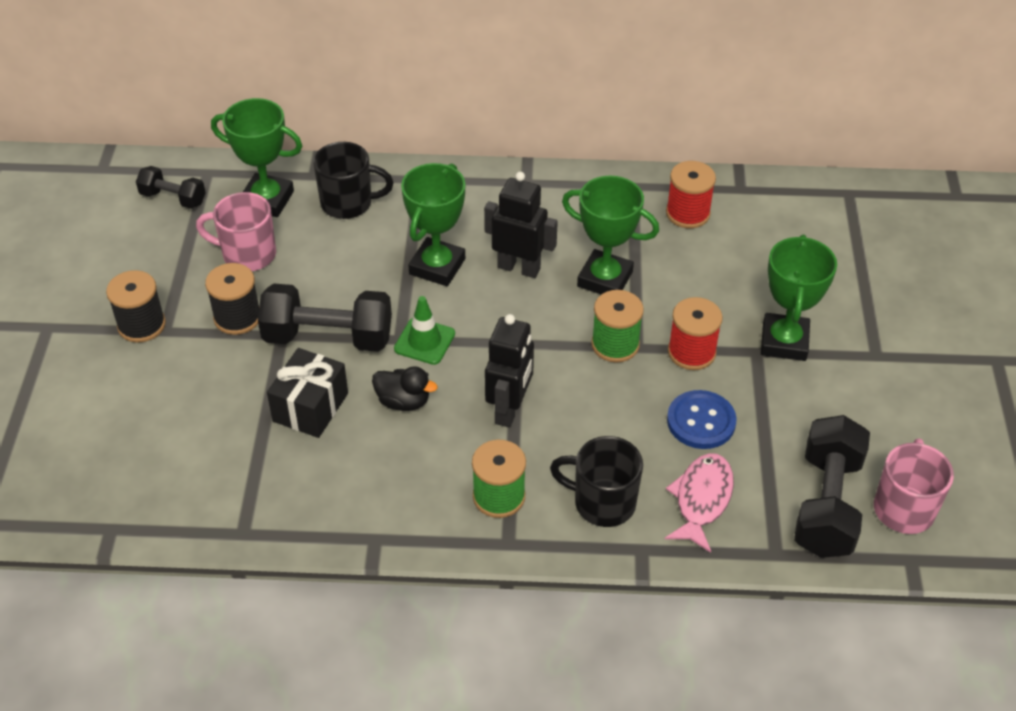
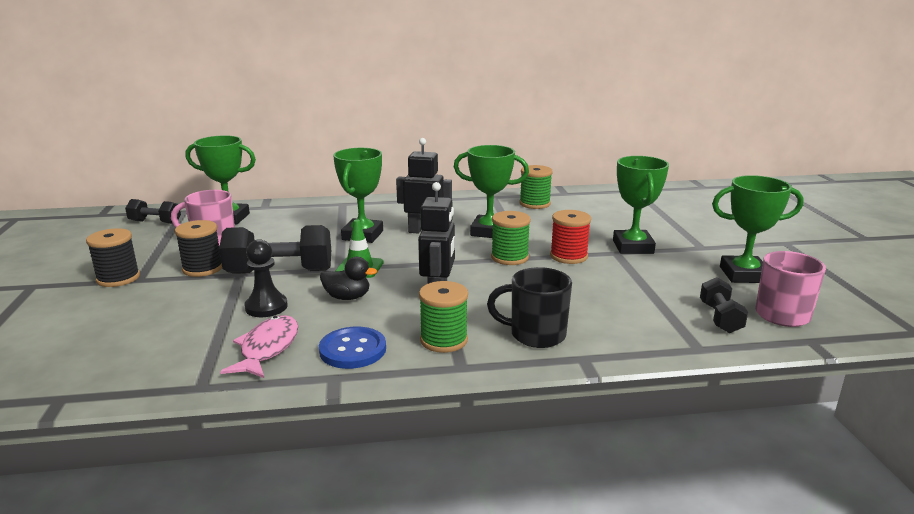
camera: 10 degrees left, 25 degrees down
(310, 407) = (266, 307): black gift -> black pawn
(348, 203) = (291, 215): black mug -> none
(687, 213) = (534, 204): red spool -> green spool
(701, 421) = (594, 286): blue button -> blue button (353, 350)
(701, 500) = (618, 325): pink fish -> pink fish (267, 348)
(826, 504) = (720, 318): black dumbbell -> black dumbbell, size x0.56
(900, 424) = (743, 275): none -> green trophy

